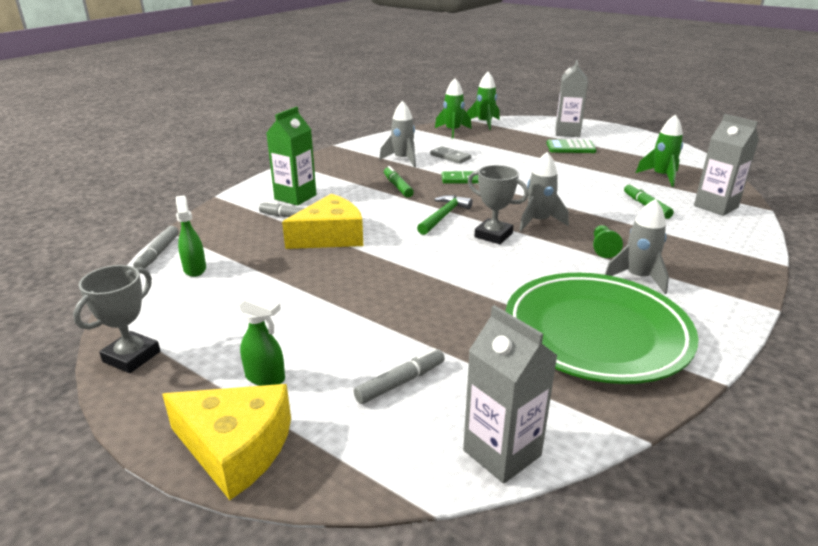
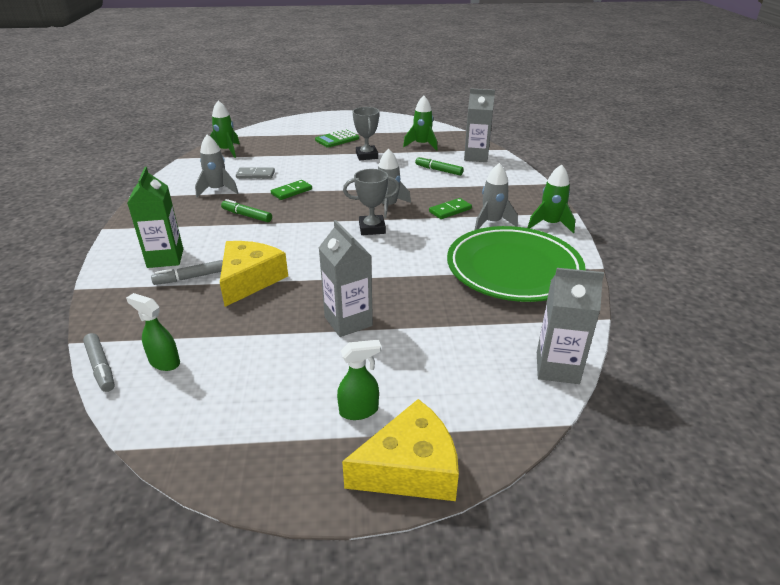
camera: 40 degrees left, 5 degrees up
(131, 356) = (223, 462): grey trophy -> grey trophy (366, 156)
(400, 382) = (450, 360): grey marker -> none
(443, 216) = (317, 227): green hammer -> none
(484, 123) = (244, 136): green rocket -> green rocket (550, 224)
(567, 133) = (319, 127): grey carton -> grey carton (348, 321)
(603, 248) = (450, 210): green pawn -> green domino

